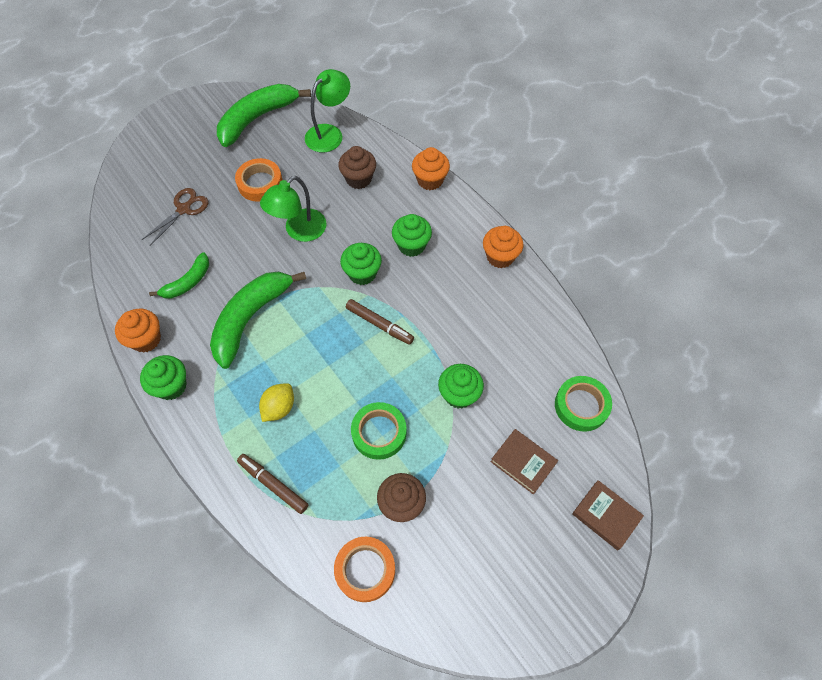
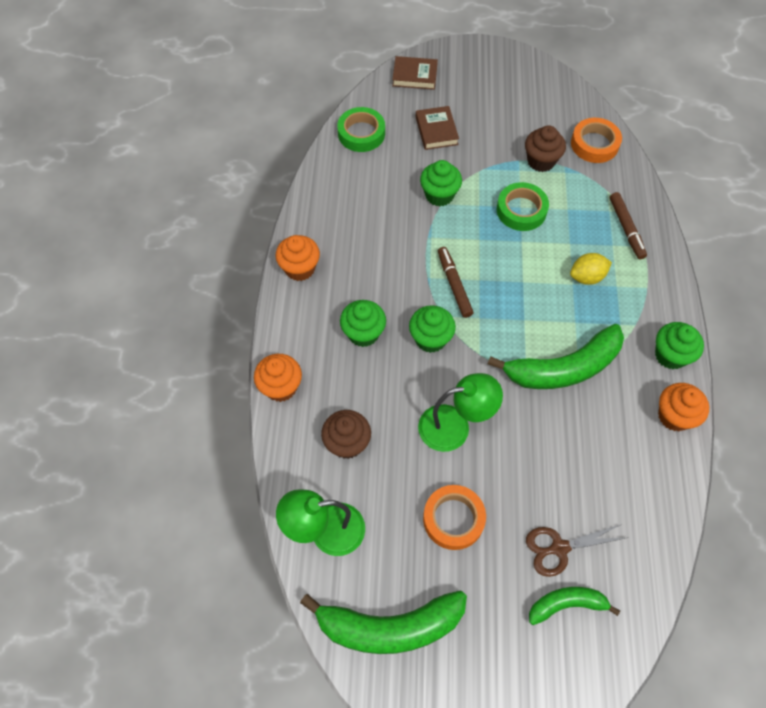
camera: 140 degrees left, 0 degrees up
(188, 282) = (603, 449): green banana -> green banana (566, 604)
(606, 516) = (414, 76): brown book -> brown book turned 75 degrees counterclockwise

